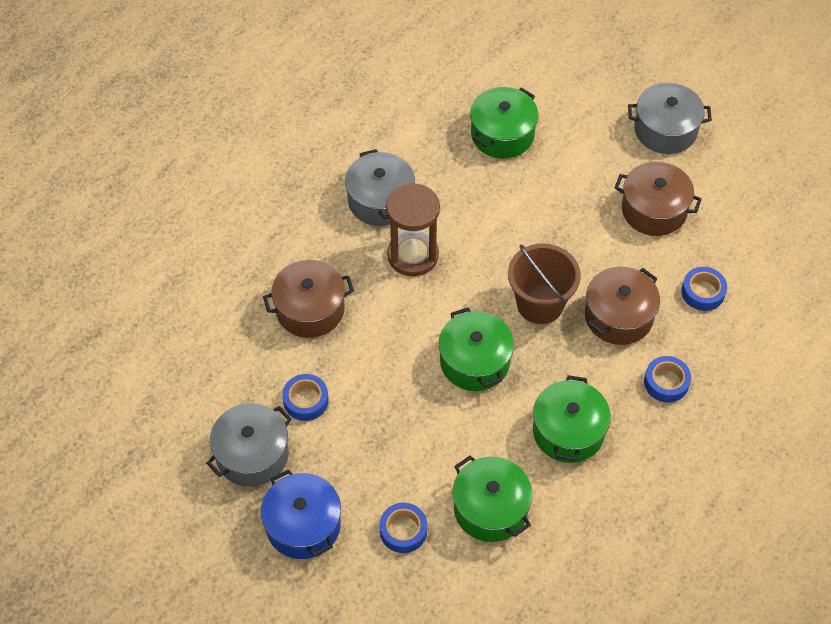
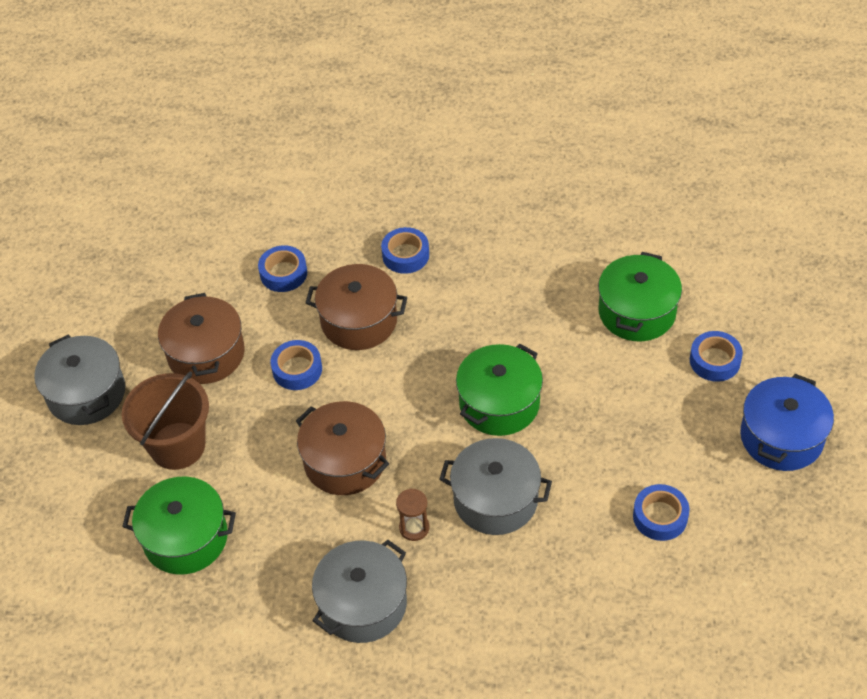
camera: 120 degrees left, 5 degrees down
(252, 455) = (755, 524): grey pot -> grey pot (495, 499)
(310, 309) = (555, 581): brown pot -> brown pot (345, 461)
(413, 255) = (414, 528): brown hourglass -> brown hourglass, size x0.46
(540, 304) = (391, 387): brown bucket -> brown bucket (177, 446)
(568, 431) = (514, 297): green pot -> none
(599, 256) = (297, 369): none -> blue tape

